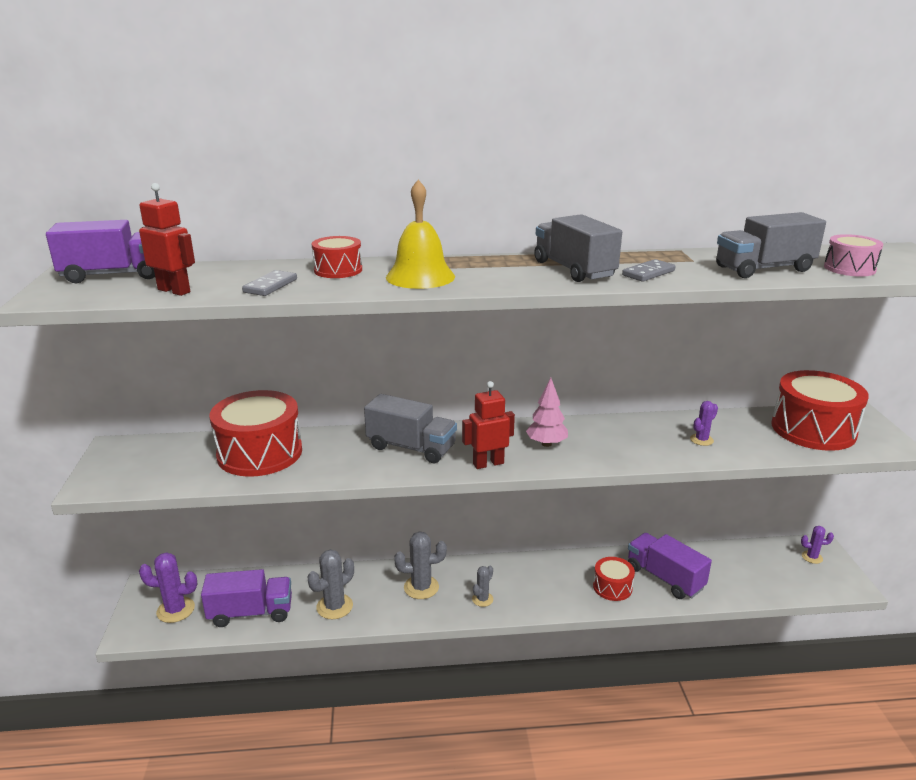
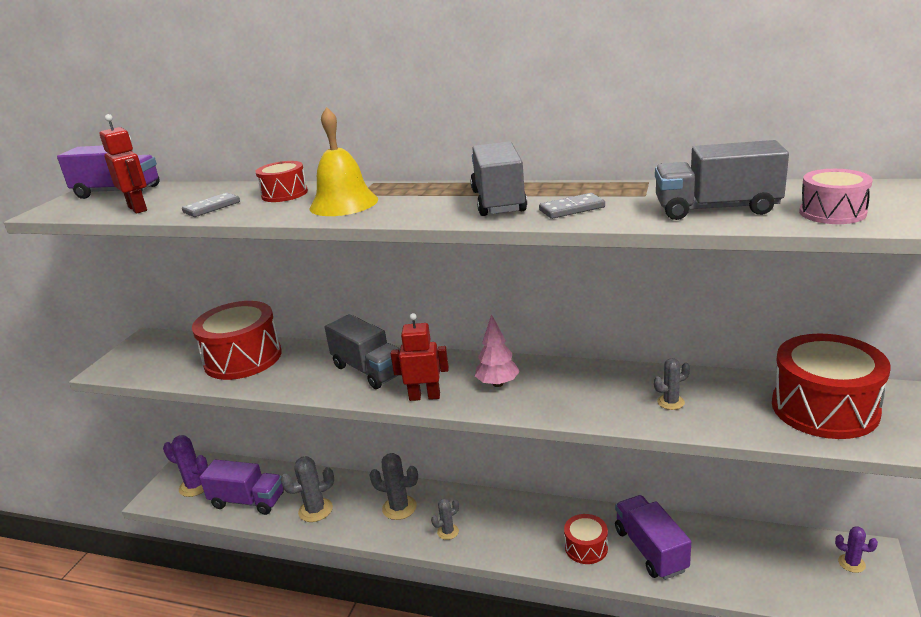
camera: 25 degrees right, 0 degrees up
(701, 440) = (670, 402): purple cactus -> grey cactus

